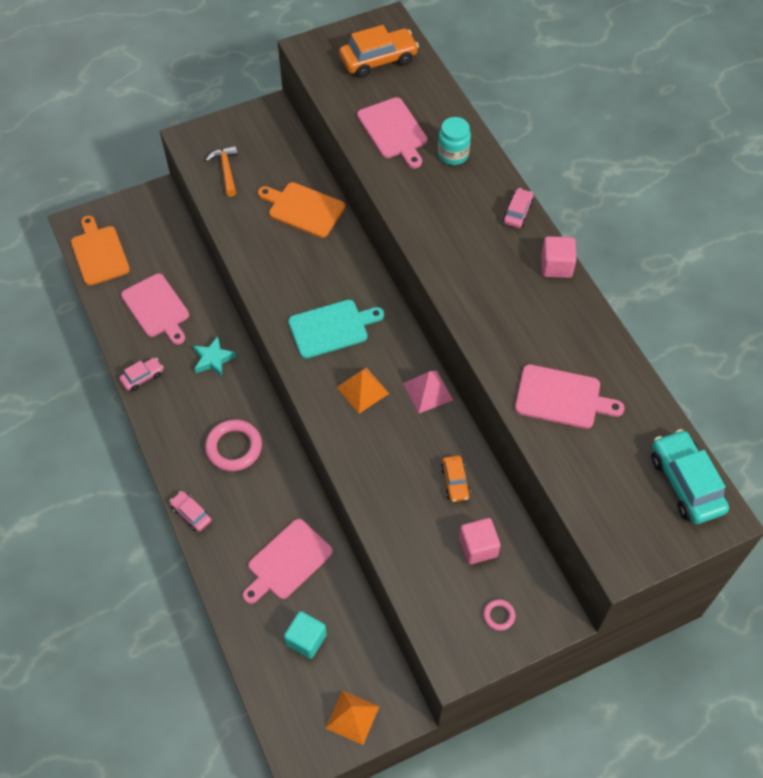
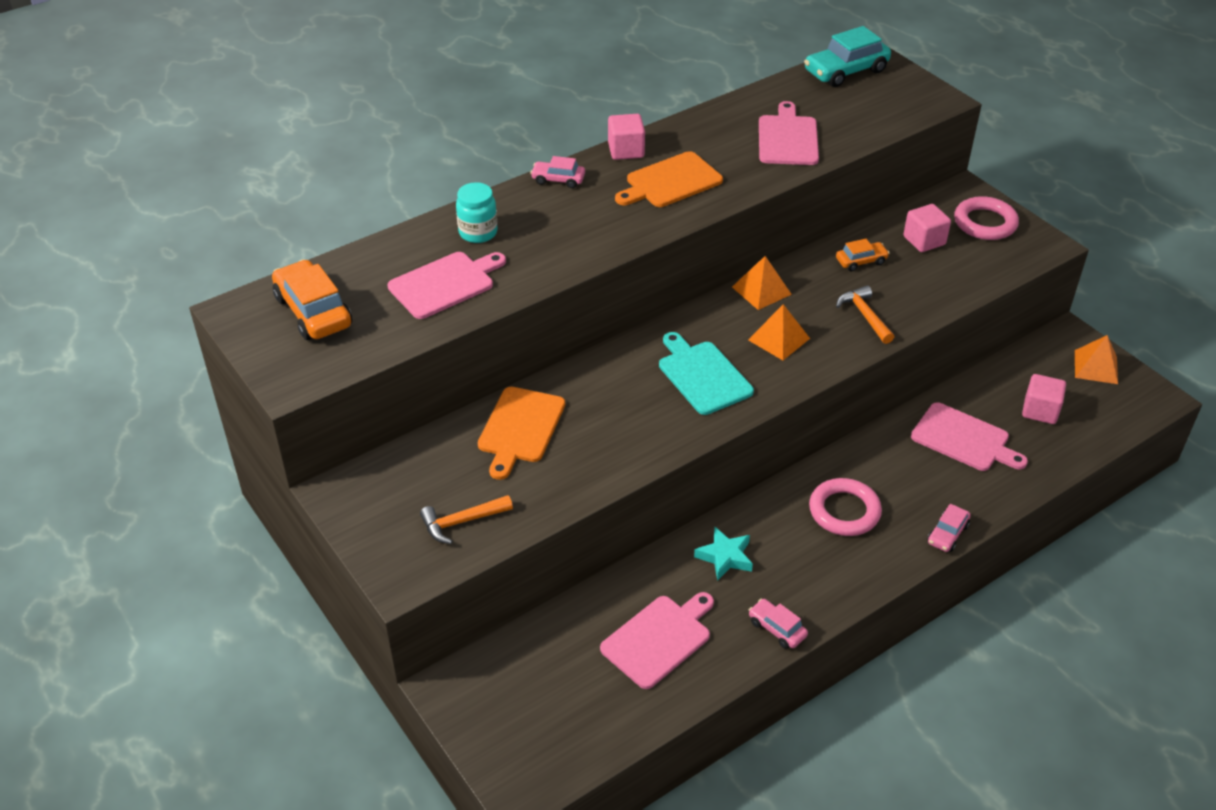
camera: 100 degrees left, 15 degrees down
(99, 253) = (574, 740): orange cutting board -> orange cutting board (670, 182)
(306, 639) = (1040, 411): turquoise cube -> pink cube
(379, 463) = (864, 315): none -> orange hammer
(427, 391) = (761, 290): pink pyramid -> orange pyramid
(499, 615) = (985, 223): pink ring -> pink ring, size x2.07

